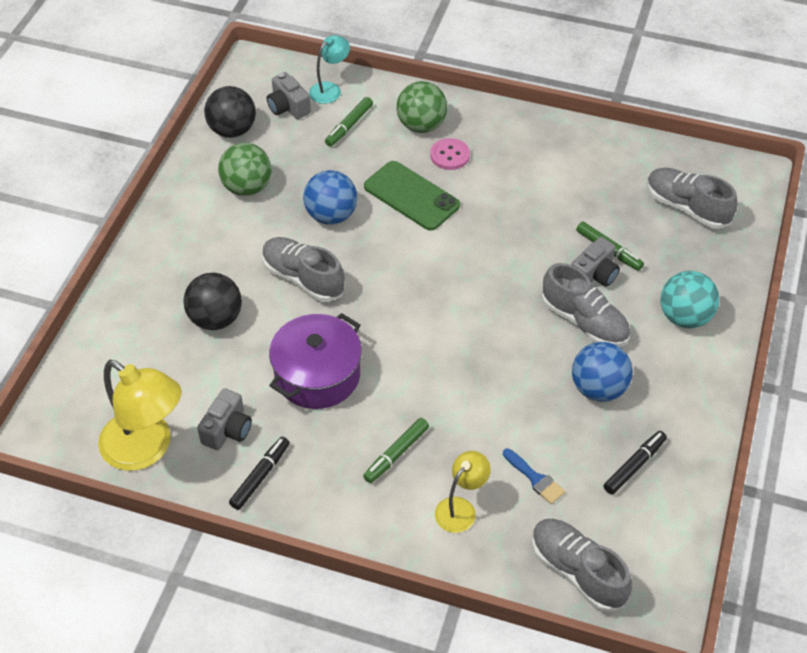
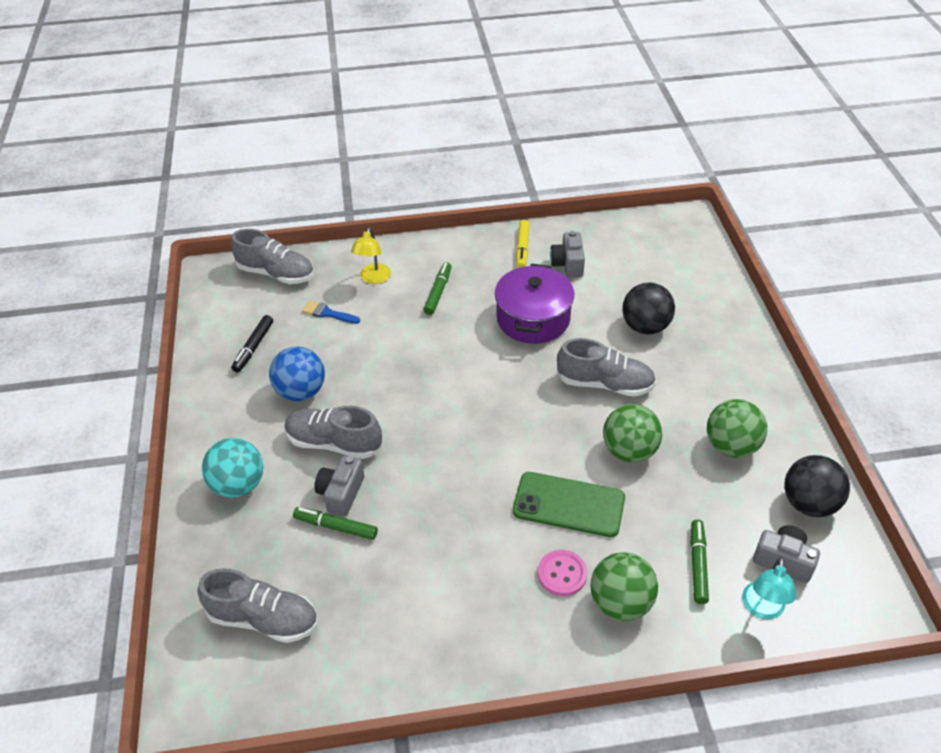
camera: 155 degrees right, 5 degrees down
(147, 449) = (610, 236): yellow lamp -> none
(260, 476) = (522, 248): black marker -> yellow marker
(331, 215) = (629, 451): blue ball -> green ball

